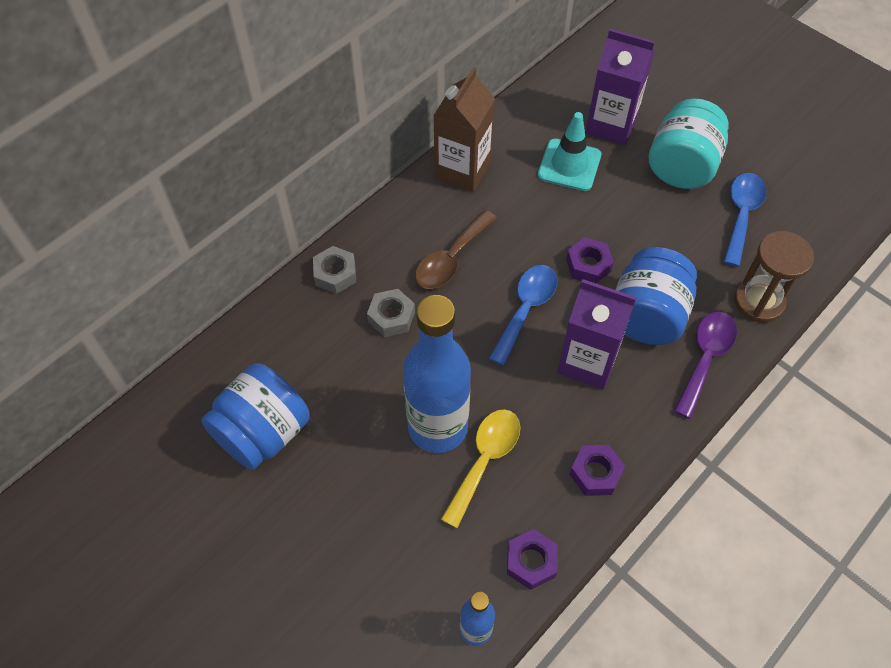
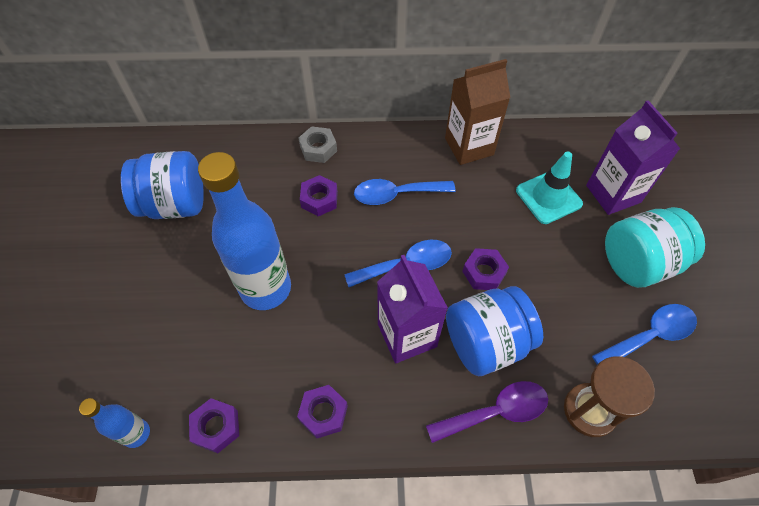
camera: 45 degrees right, 0 degrees up
(391, 317) = (319, 199): grey nut -> purple nut
(451, 259) = (396, 194): brown spoon -> blue spoon
(485, 460) = (267, 335): yellow spoon -> none

